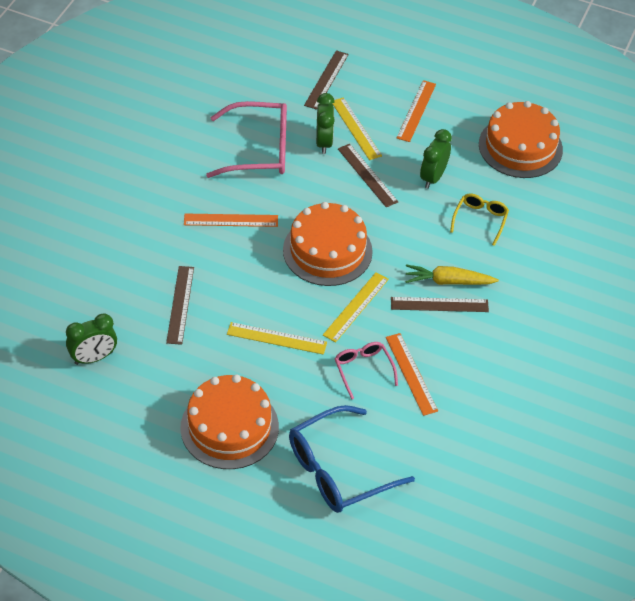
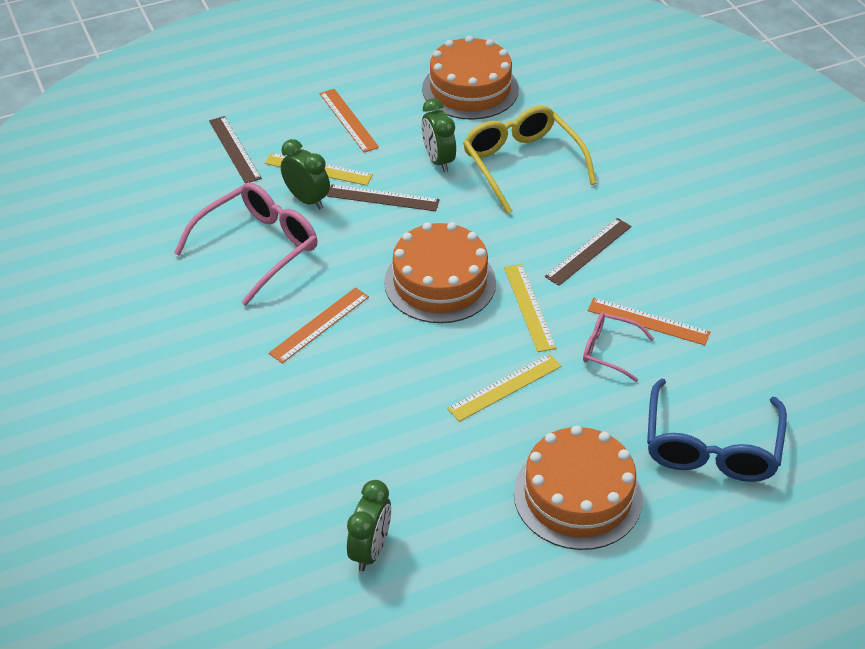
camera: 45 degrees left, 5 degrees down
(180, 304) = (380, 432): brown ruler -> none
(448, 281) = (568, 228): yellow carrot -> none
(480, 220) = (522, 164): yellow glasses -> yellow glasses, size x1.86

